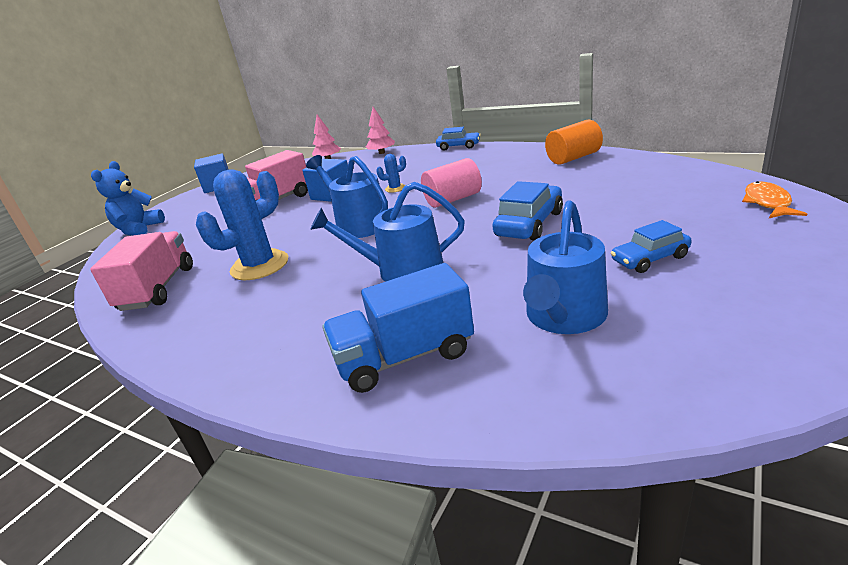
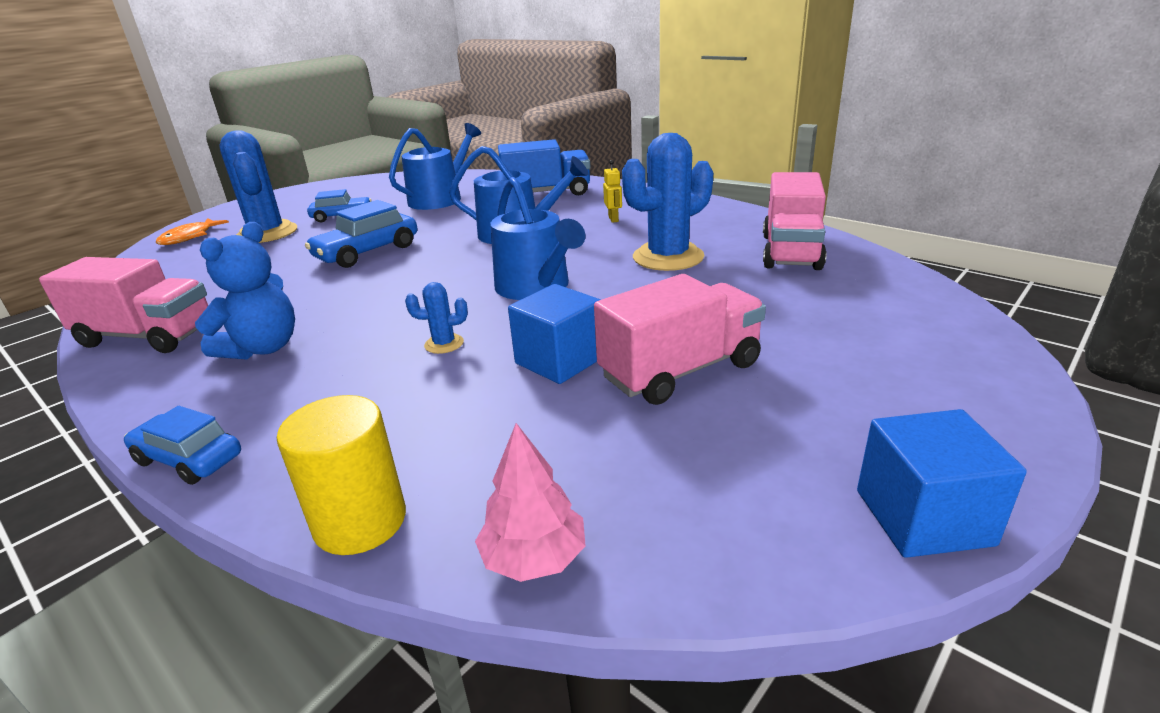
camera: 170 degrees left, 0 degrees up
(139, 229) = (989, 367): blue teddy bear -> blue teddy bear (262, 348)
(302, 309) = (613, 219): none -> yellow robot
(382, 153) = (360, 521): pink tree -> yellow cylinder
(453, 199) = (392, 299): pink cylinder -> none
(573, 158) = (147, 336): orange cylinder -> pink truck
(687, 222) = (267, 233): none -> blue cactus

